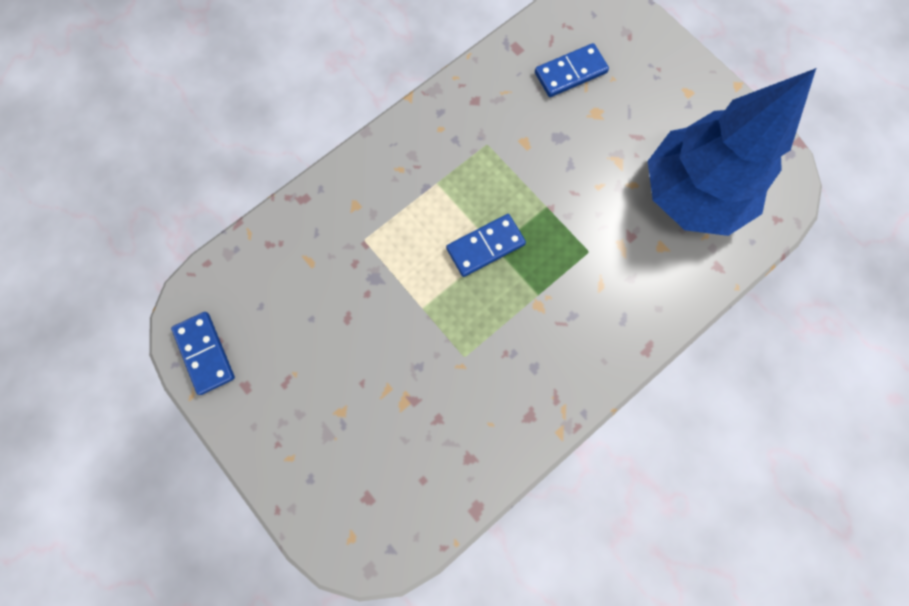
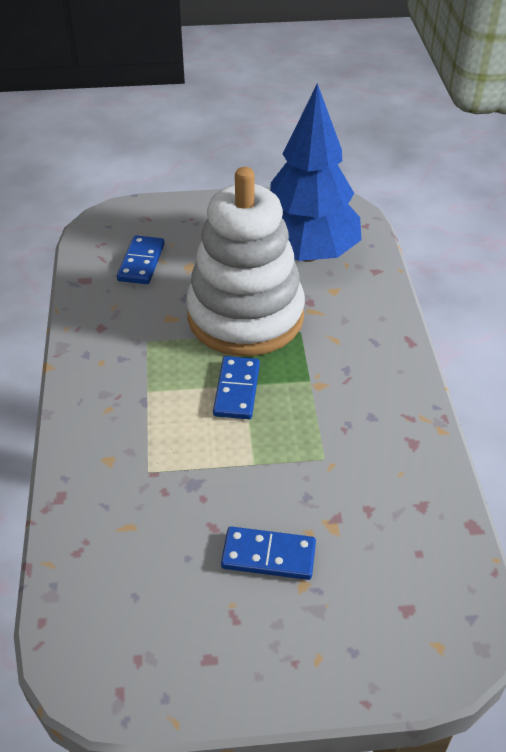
camera: 55 degrees left, 30 degrees down
(204, 353) = (139, 680): blue domino -> blue domino (268, 556)
(572, 197) = (245, 316): none -> white stacking toy

